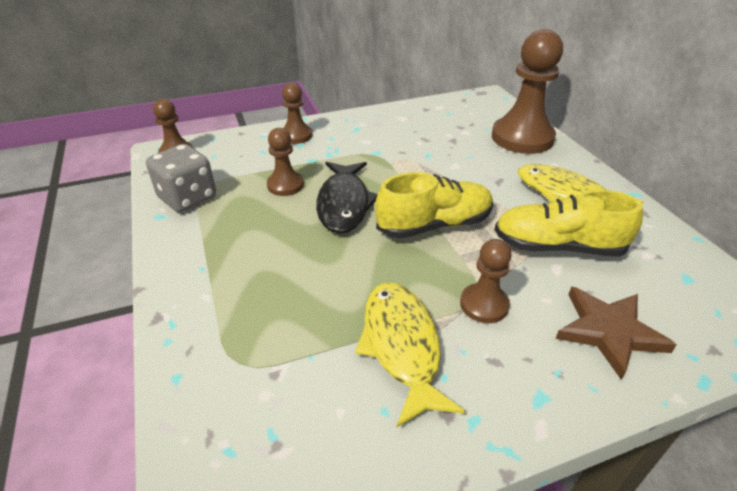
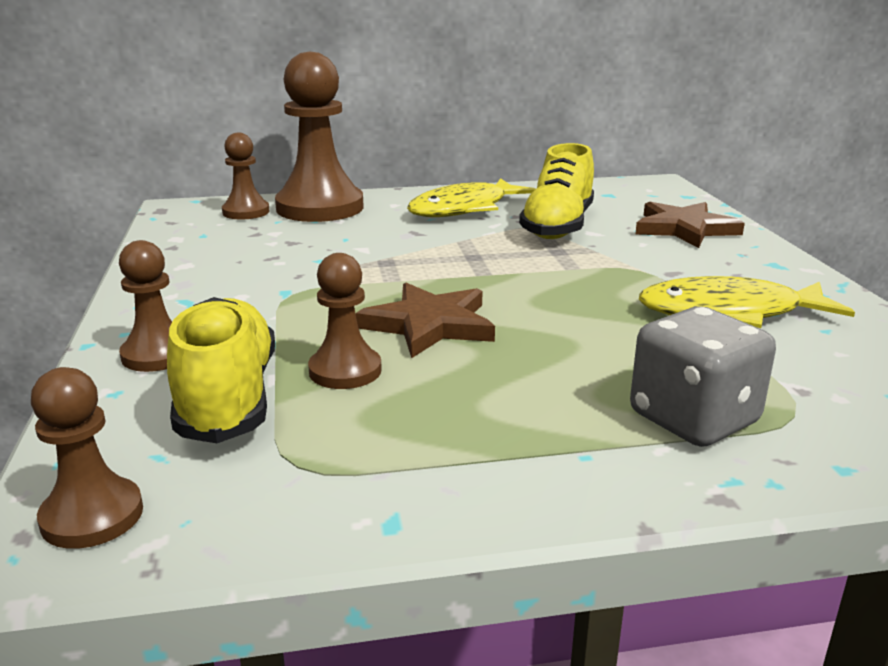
camera: 80 degrees left, 15 degrees down
(187, 198) = (333, 484): grey dice -> grey dice (693, 419)
(344, 204) = (429, 325): black fish -> brown star
(434, 225) = (503, 274): yellow shoe -> yellow shoe (228, 398)
(484, 304) = (655, 268): brown pawn -> brown pawn (246, 212)

